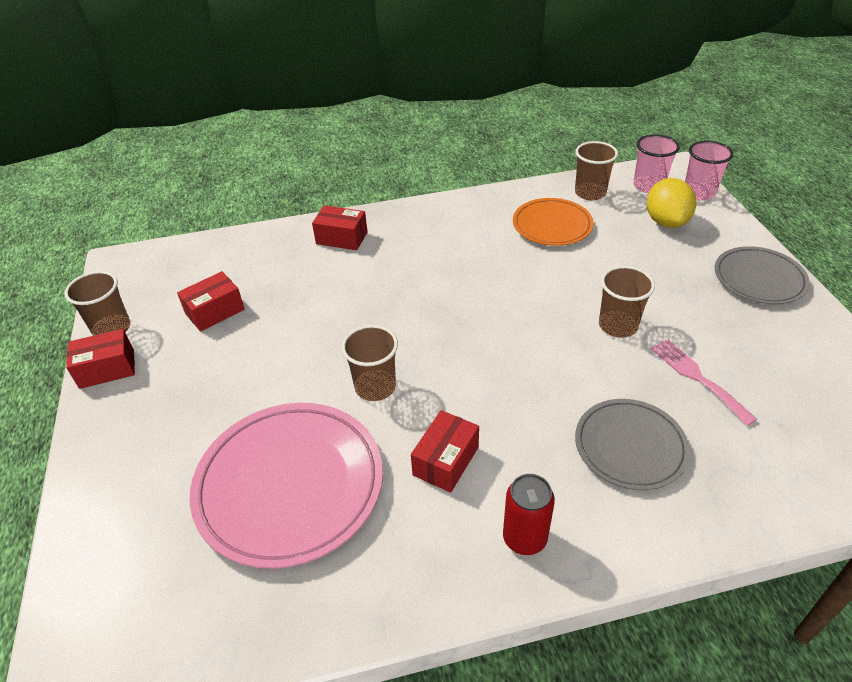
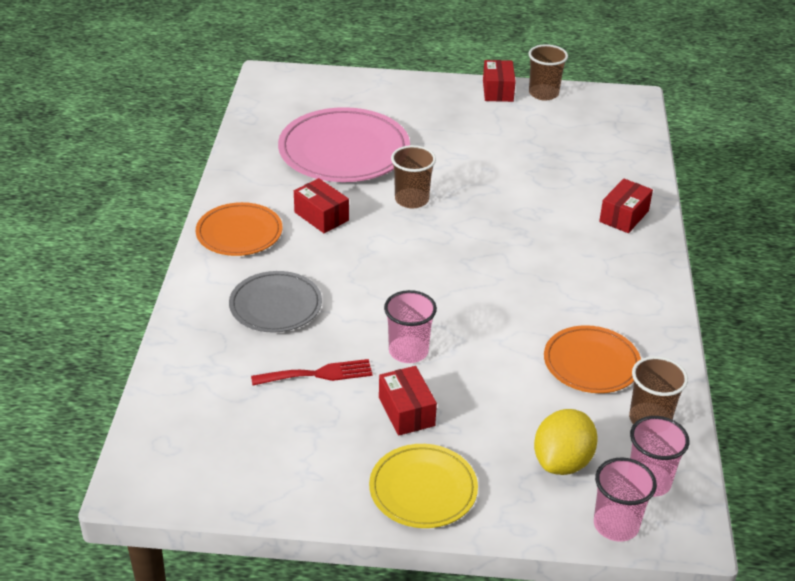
camera: 105 degrees right, 5 degrees down
(215, 311) = (542, 138): red box -> red box (406, 411)
(524, 538) = (239, 233): red can -> orange plate
(618, 326) = (408, 351): brown cup -> pink cup
(666, 222) = (562, 462): yellow lemon -> yellow lemon turned 75 degrees counterclockwise
(697, 377) = (318, 374): pink fork -> red fork
(759, 279) = (423, 489): grey plate -> yellow plate

